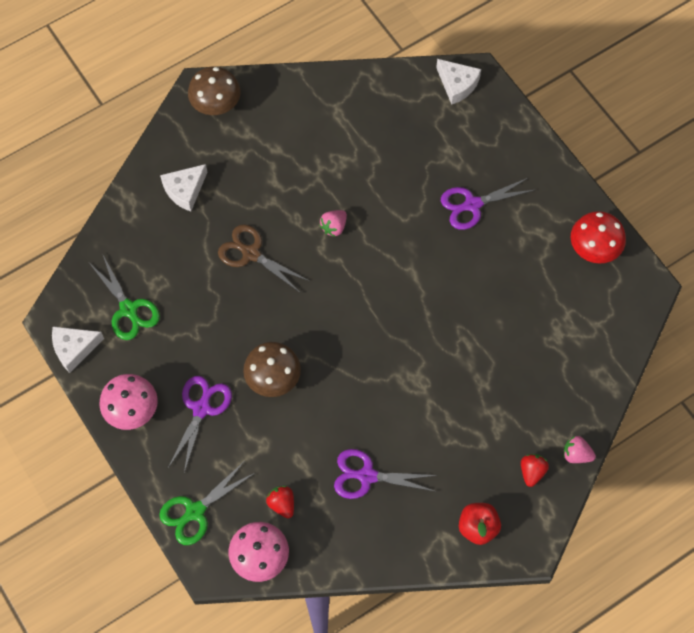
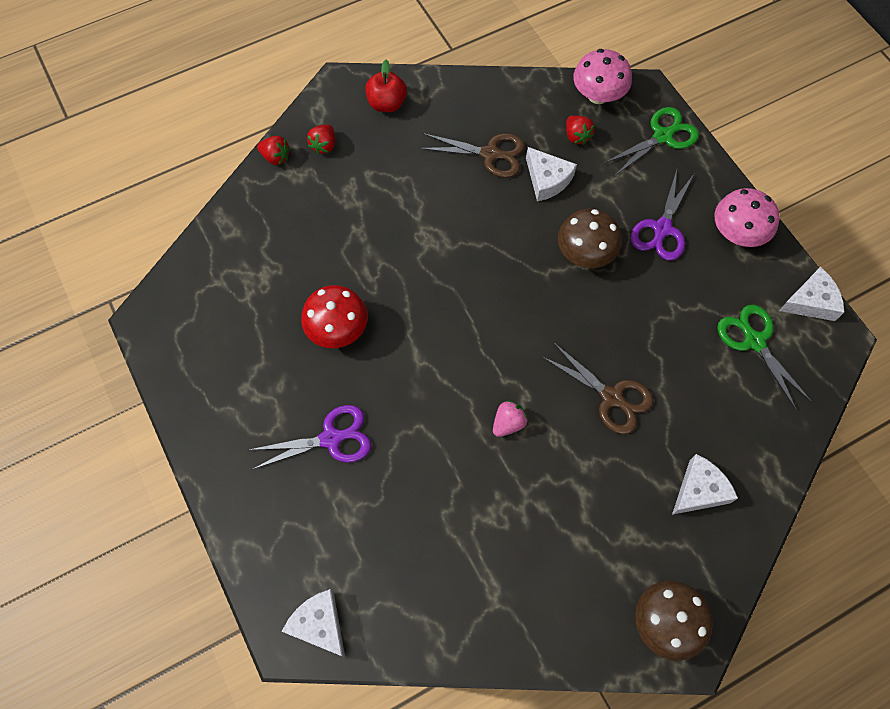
camera: 175 degrees left, 0 degrees up
(310, 452) = (547, 180): none -> white cheese
(366, 476) = (491, 154): purple scissors -> brown scissors
(576, 454) = (276, 157): pink strawberry -> red strawberry
(594, 248) = (196, 370): red mushroom -> red mushroom (337, 329)

